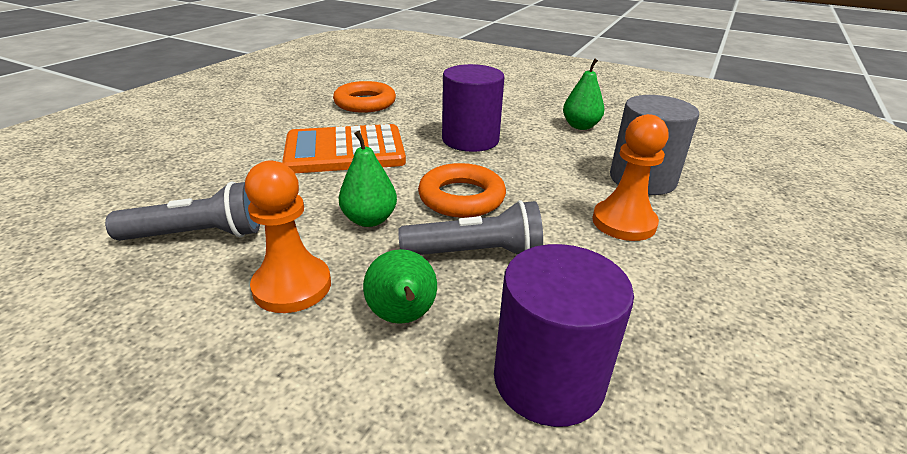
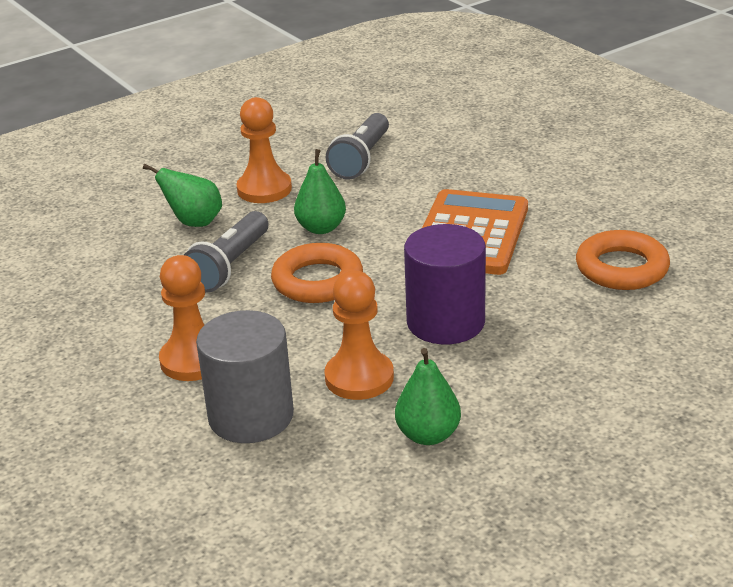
camera: 120 degrees right, 0 degrees up
(548, 379) = (94, 258): purple cylinder -> none
(558, 154) = (359, 378): none -> orange pawn

